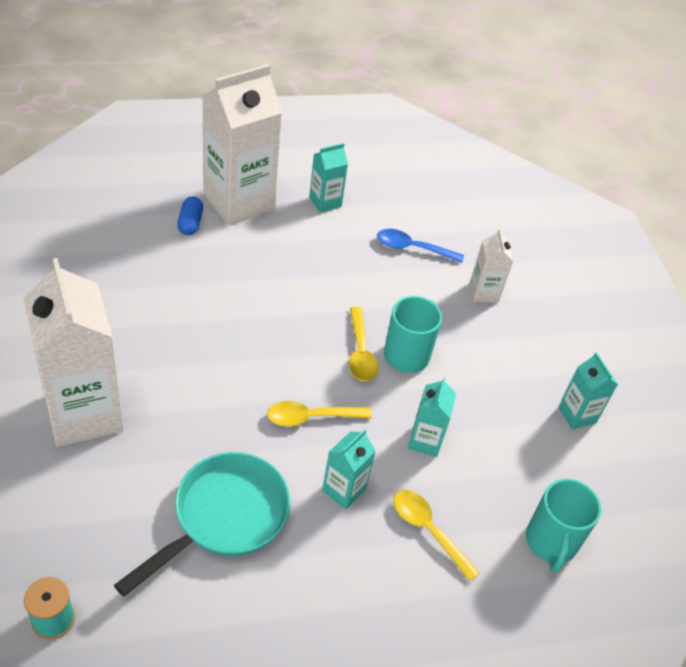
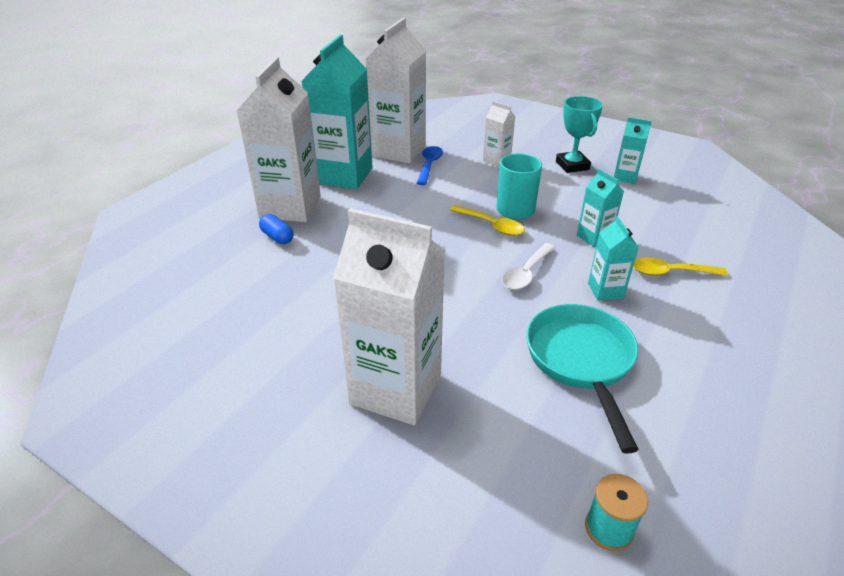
camera: 40 degrees left, 10 degrees down
(311, 417) = (526, 273): yellow spoon -> white spoon
(325, 202) = (344, 175): turquoise carton -> turquoise carton, size x2.12
(412, 211) = (398, 151): none -> white carton
(412, 248) = (429, 165): blue spoon -> blue spoon turned 135 degrees clockwise
(547, 358) = (572, 165): none -> turquoise trophy
(551, 542) = (716, 232): turquoise mug -> none

